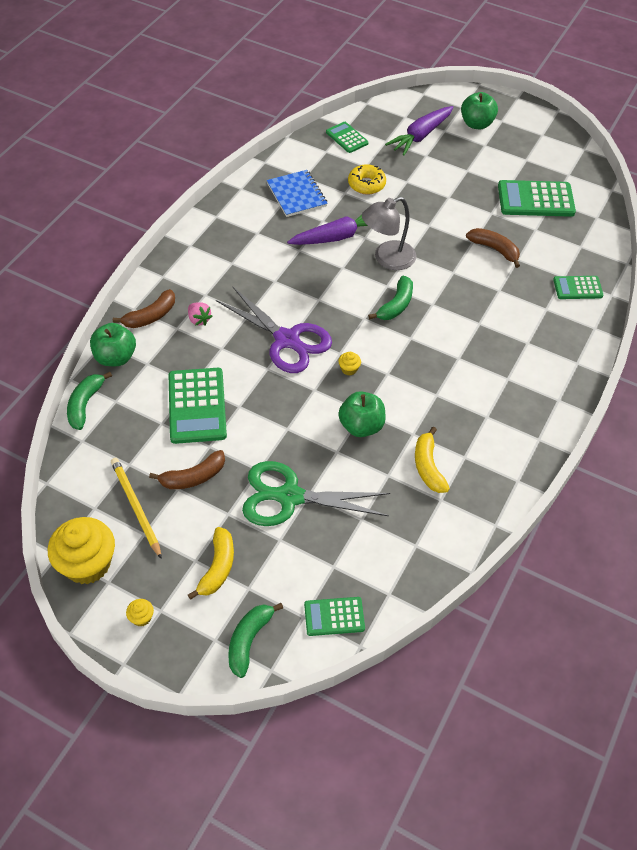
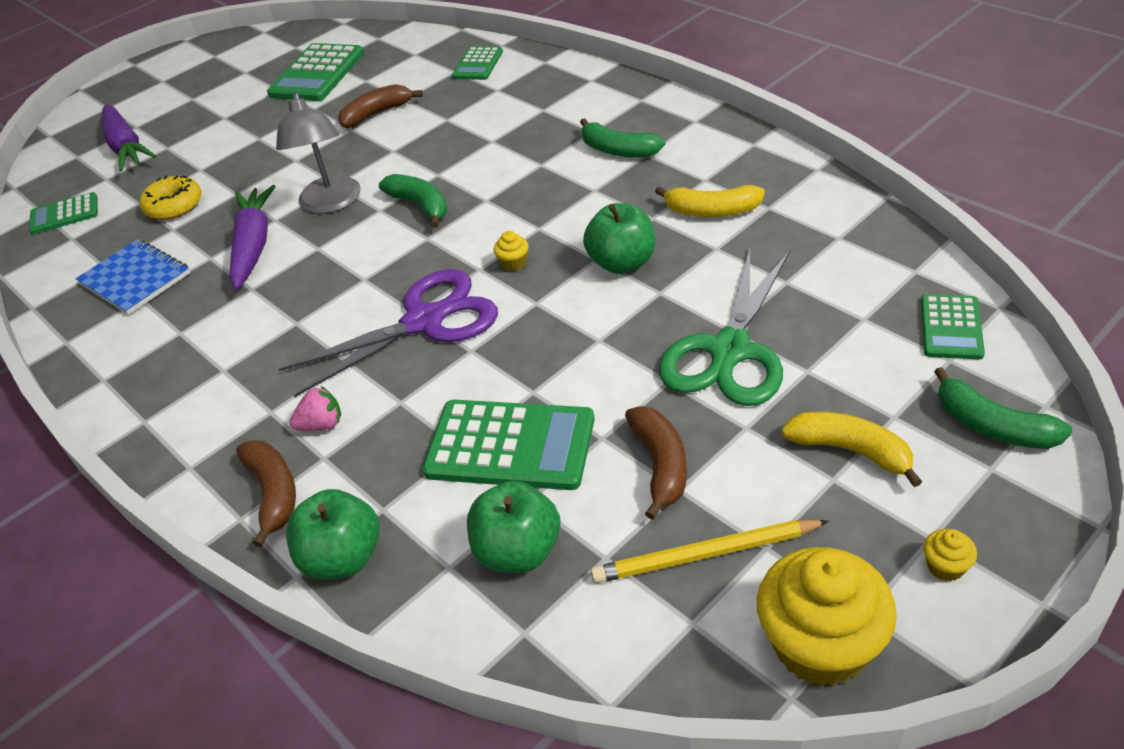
camera: 65 degrees left, 10 degrees down
(85, 404) = (436, 619): green banana -> green banana (618, 150)
(296, 195) = (135, 279): blue notebook -> blue notebook turned 45 degrees clockwise
(476, 124) = (149, 100): green apple -> green apple (518, 551)

